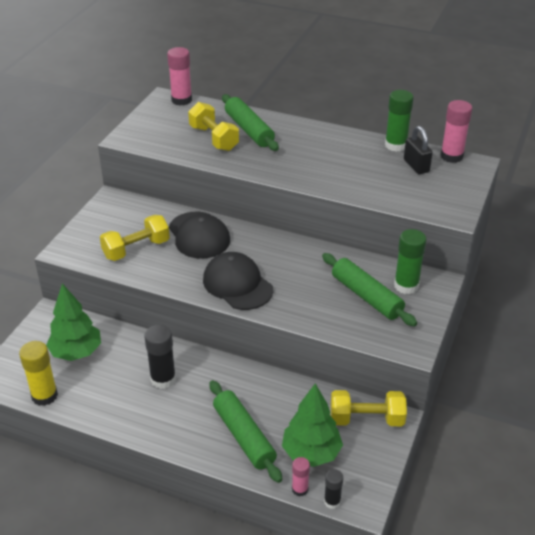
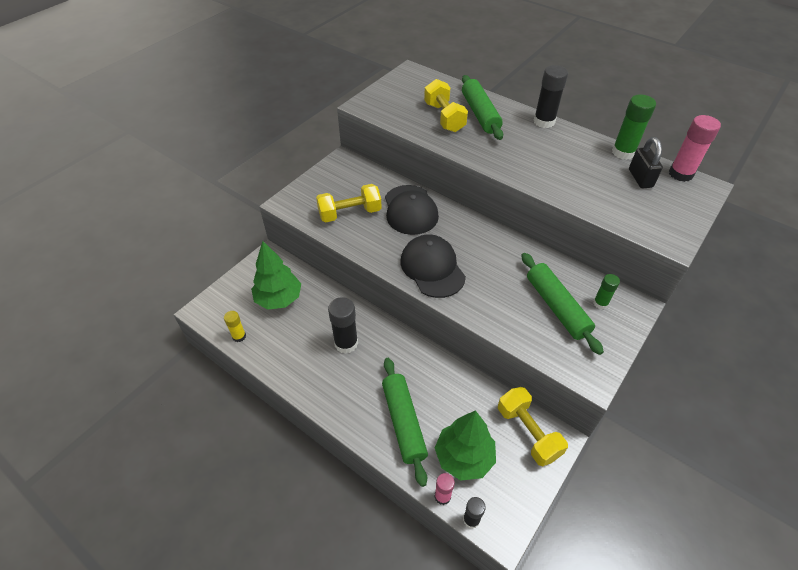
camera: 15 degrees right, 10 degrees up
(44, 395) = (239, 336): yellow glue stick -> yellow glue stick, size x0.58
(181, 100) = (425, 75): pink glue stick -> none
(314, 128) = (544, 121): none -> black glue stick
(366, 419) = (528, 432): yellow dumbbell -> yellow dumbbell turned 45 degrees clockwise
(406, 286) = (600, 303): green glue stick -> green glue stick, size x0.58

